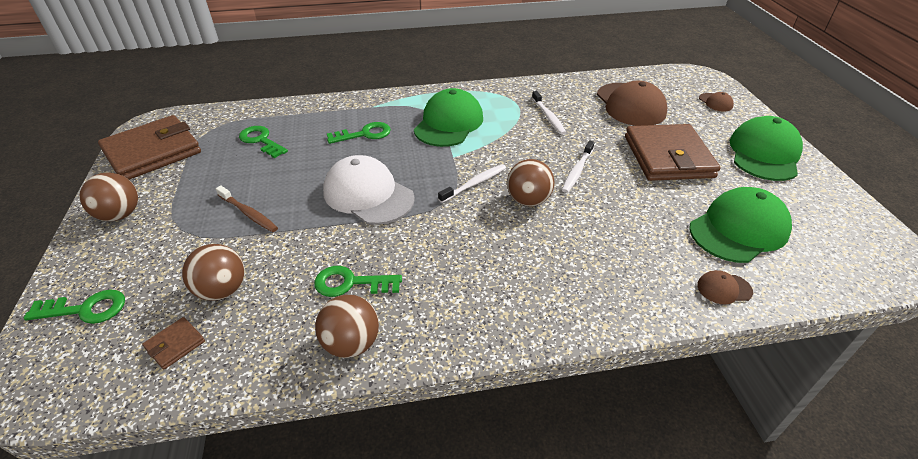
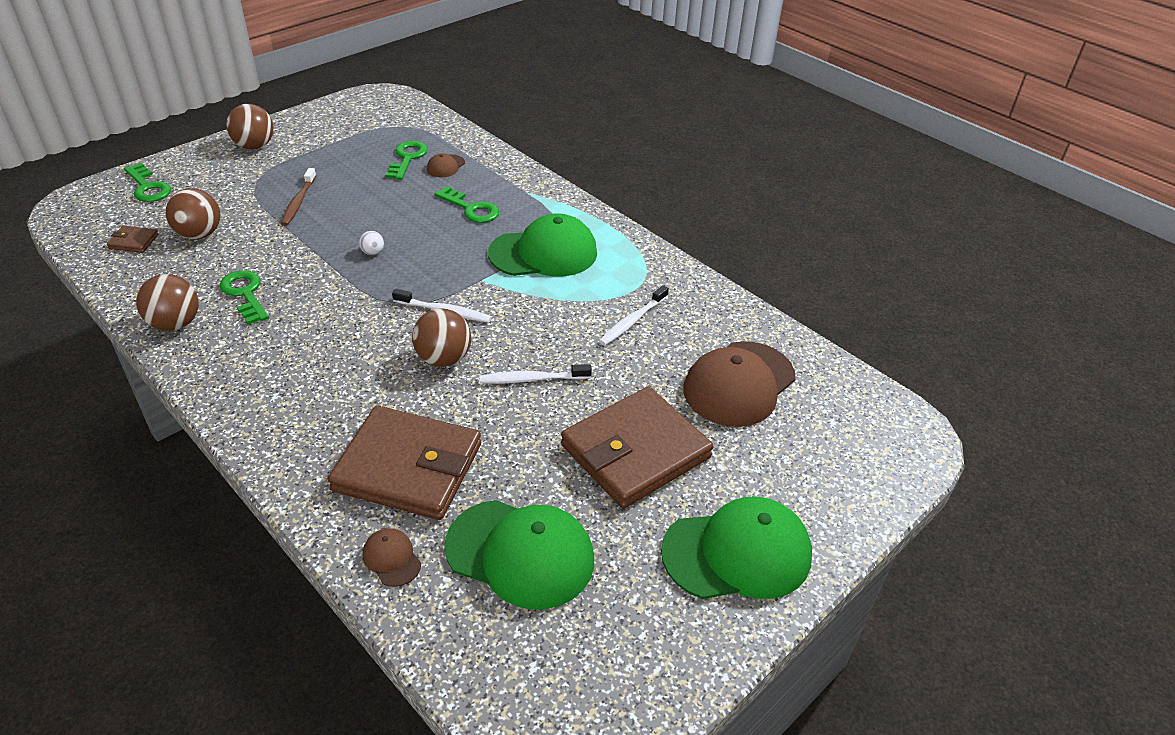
camera: 55 degrees right, 0 degrees up
(153, 152) = (344, 117): brown wallet -> brown wallet (408, 467)
(368, 195) = (373, 252): white cap -> white ball
(715, 102) = (842, 471): brown cap -> brown cap (445, 166)

